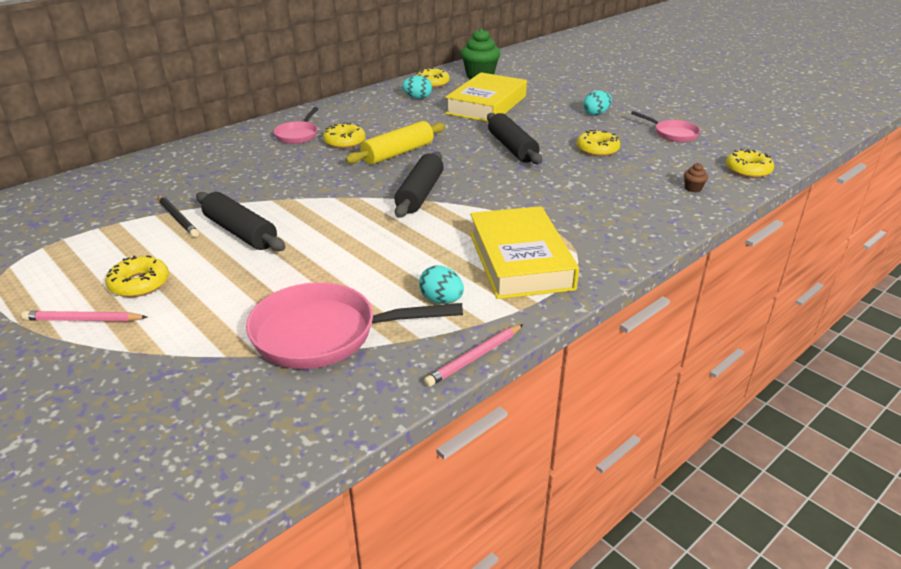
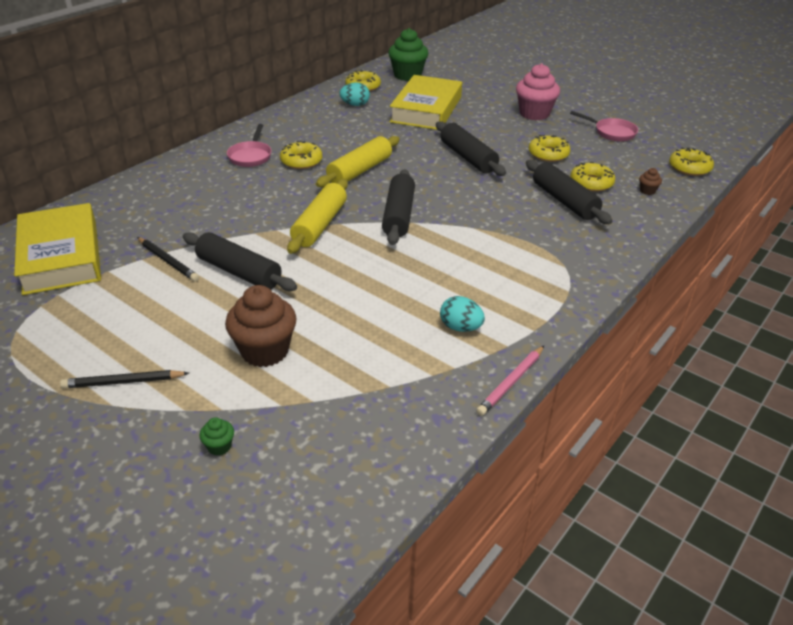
camera: 10 degrees left, 5 degrees up
(83, 320) = (123, 382): pink pencil -> black pencil
(139, 284) = (162, 337): yellow donut -> yellow donut (591, 183)
(146, 388) = (219, 446): none -> green cupcake
(232, 304) = (265, 351): none -> brown cupcake
(324, 334) = (366, 373): pink pan -> none
(337, 197) = (319, 225): none -> yellow rolling pin
(520, 260) = (517, 280): yellow book -> yellow book (61, 256)
(596, 113) = (534, 114): turquoise egg -> pink cupcake
(599, 192) = (564, 201): none -> black rolling pin

